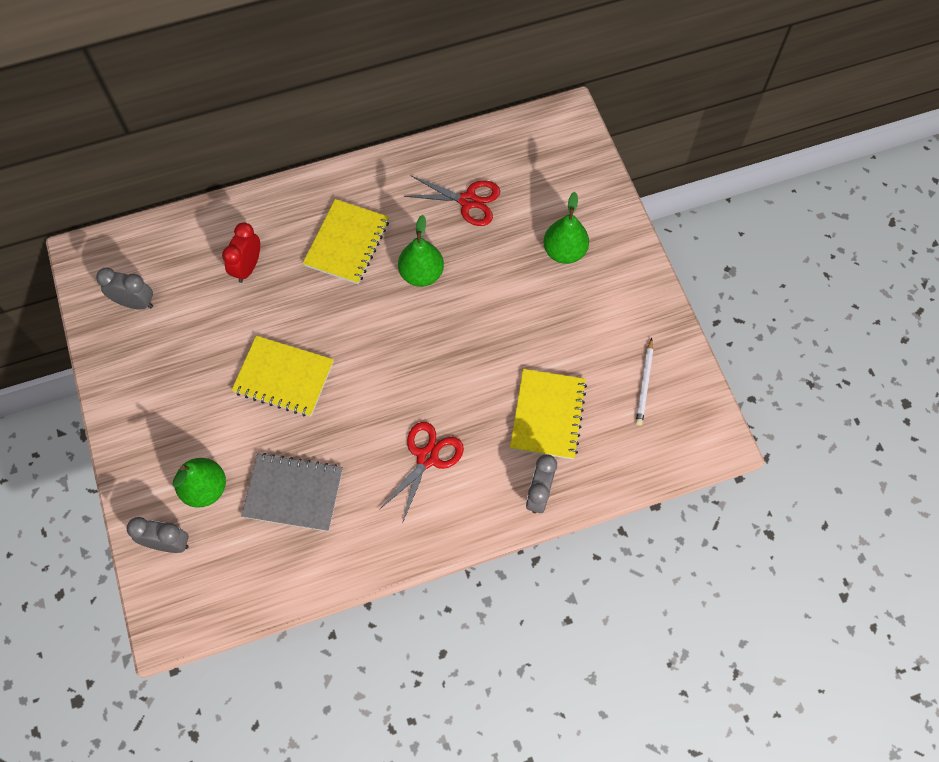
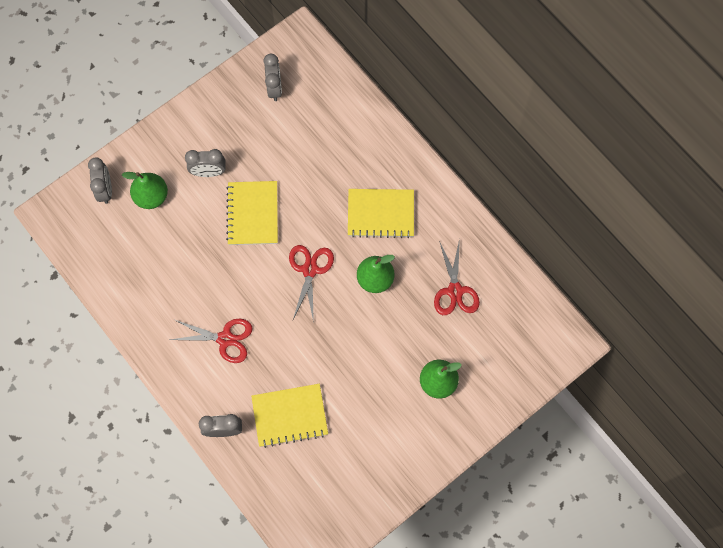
camera: 70 degrees right, 5 degrees up
(206, 411) = (208, 172): none -> grey clock
(248, 267) = (332, 152): red clock -> none
(293, 493) = (167, 256): grey notebook -> none
(381, 337) = (310, 270): none -> red scissors
(644, 383) = (342, 482): white pencil -> none

